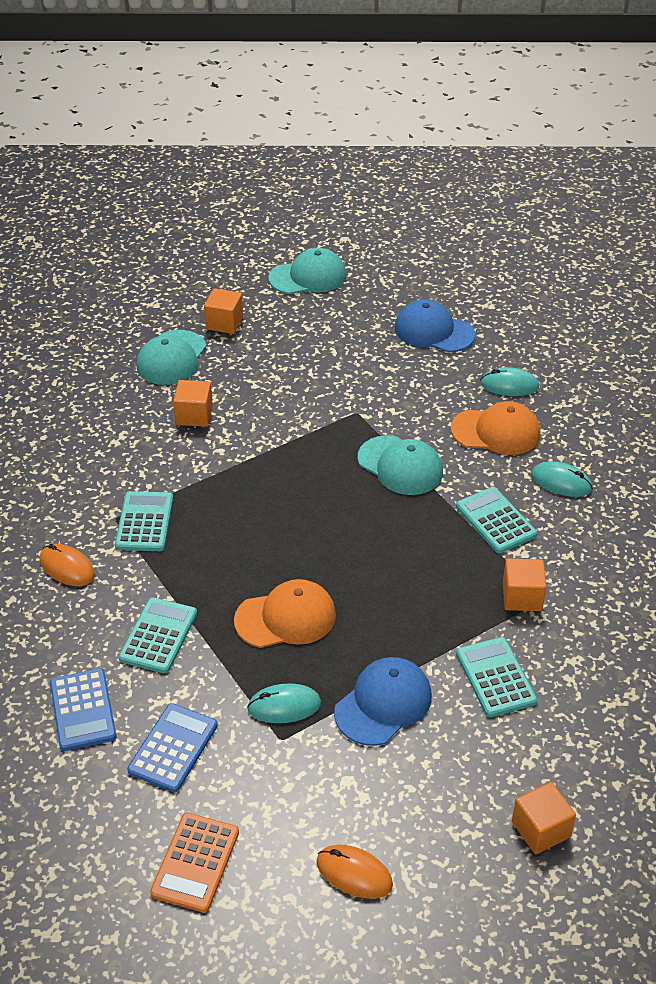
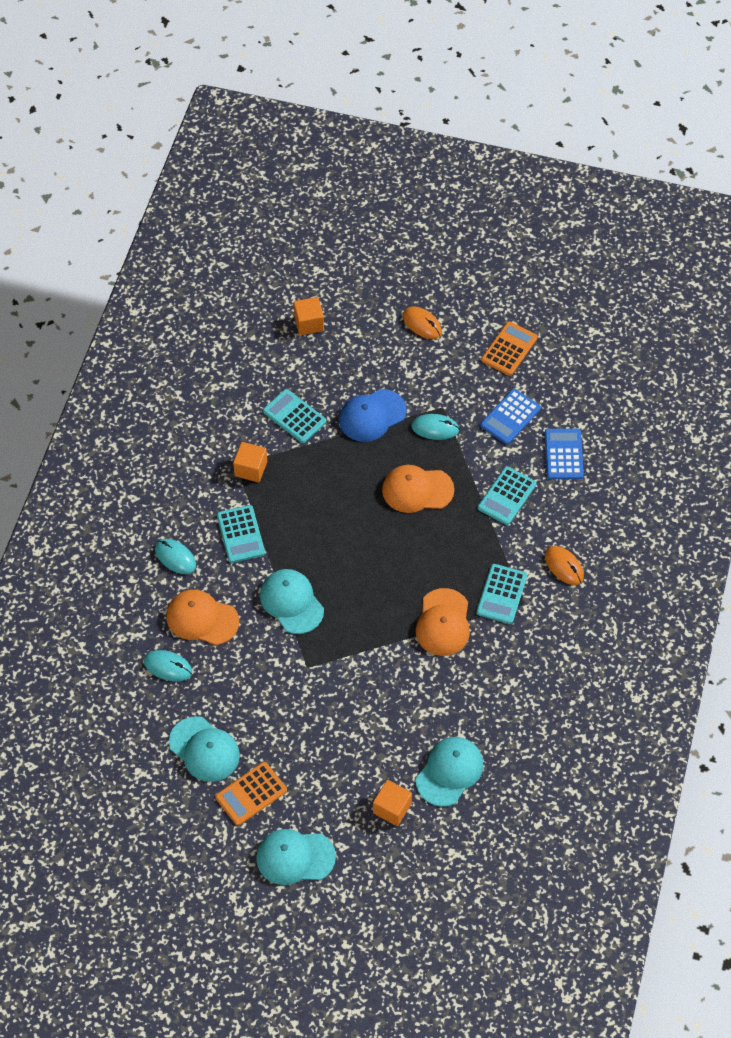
camera: 165 degrees left, 15 degrees up
(194, 415) = (443, 696): orange cube -> none
(211, 480) = (443, 623): none -> orange cap
(370, 309) = (251, 794): none -> orange calculator
(434, 331) = (204, 749): blue cap -> turquoise cap
(495, 677) = (294, 416): turquoise calculator -> turquoise calculator turned 135 degrees clockwise

